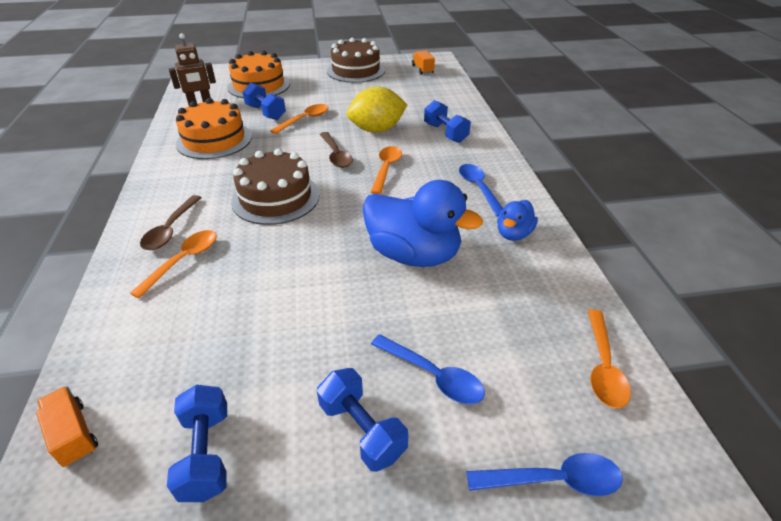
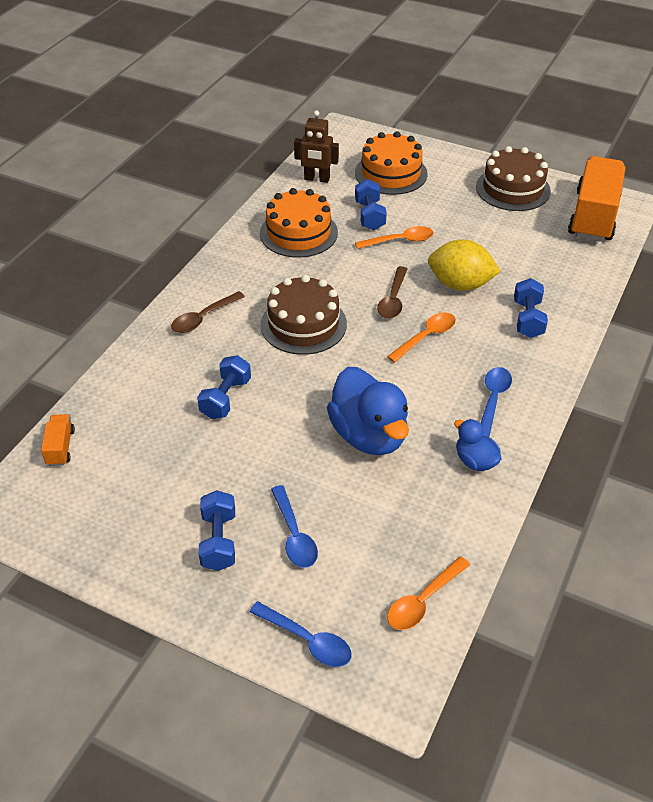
camera: 35 degrees right, 5 degrees up
(183, 261) = (194, 352): orange spoon -> none
(206, 453) = (122, 501): blue dumbbell -> blue dumbbell (226, 398)
(422, 69) = (593, 216): orange truck -> orange truck, size x2.34
(513, 234) = (475, 461): blue duck -> blue duck turned 75 degrees clockwise

